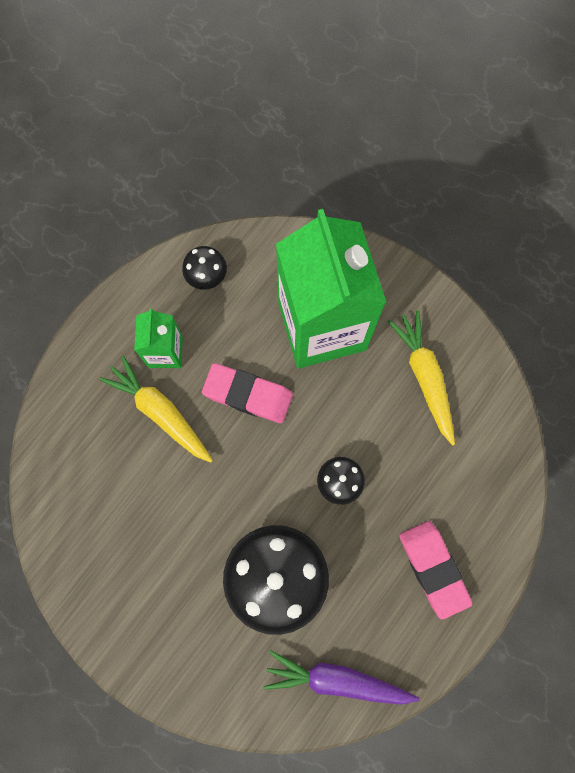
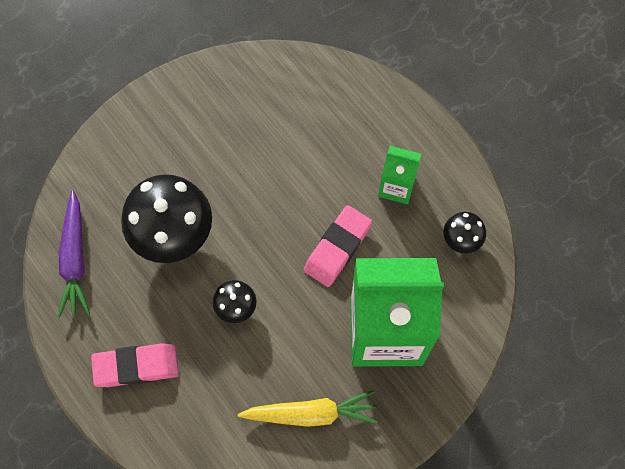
camera: 105 degrees right, 5 degrees down
(160, 412) = (342, 170): yellow carrot -> none
(337, 680) = (75, 259): purple carrot -> purple carrot turned 150 degrees clockwise

